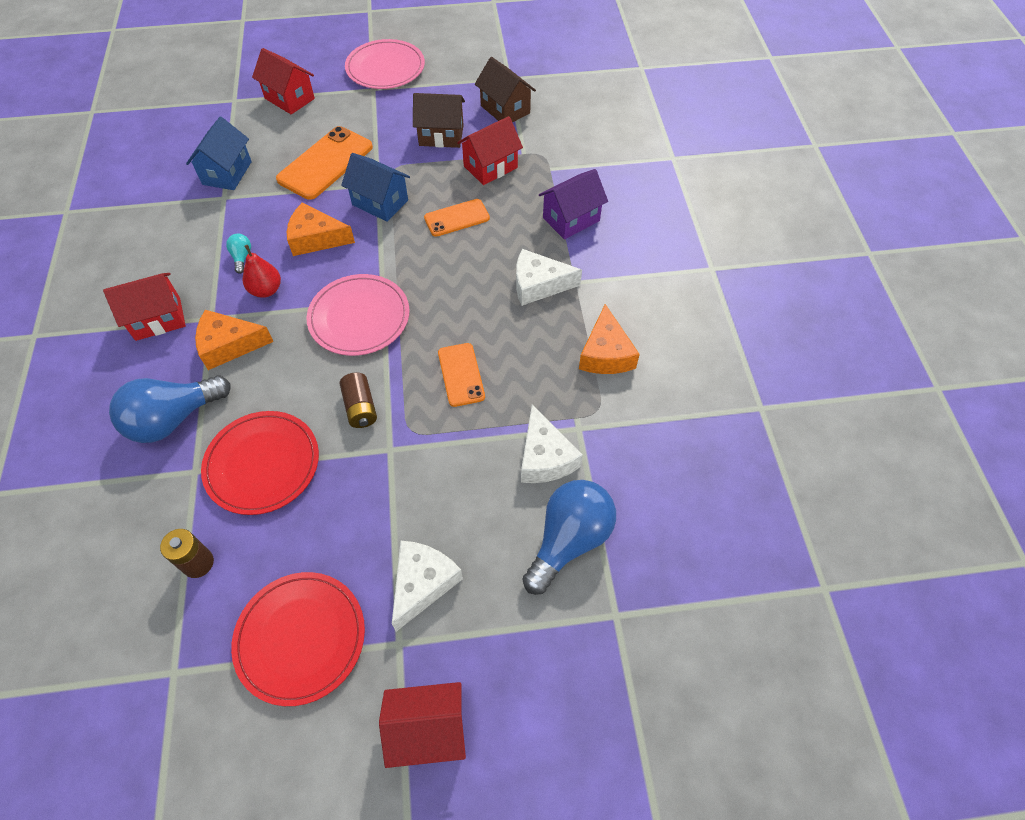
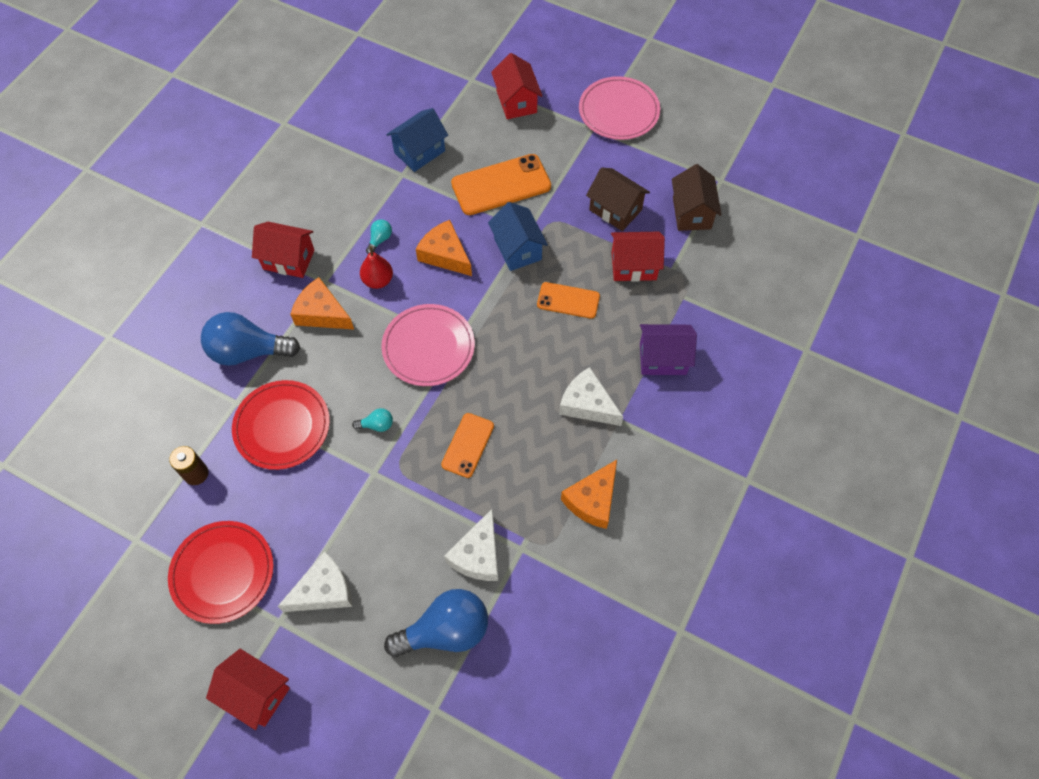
camera: 35 degrees right, 5 degrees up
(360, 407) = (377, 425): brown battery -> turquoise light bulb

